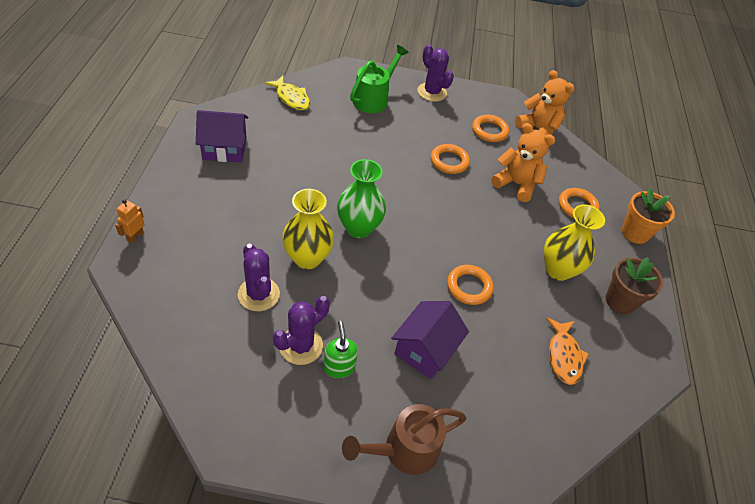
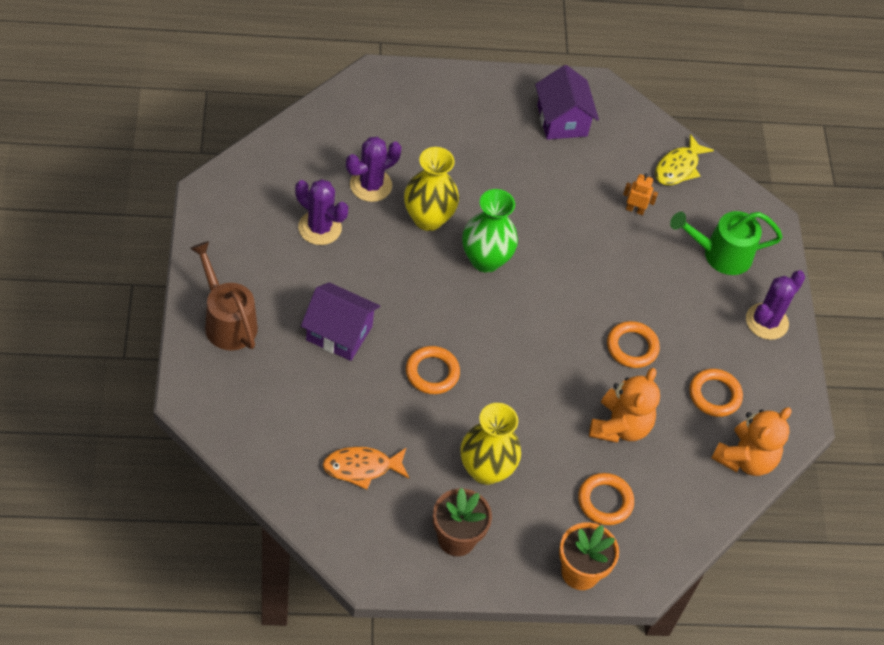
camera: 80 degrees right, 5 degrees up
(135, 236) = (413, 77): orange robot -> orange robot (635, 210)
(339, 367) = (303, 261): green soap dispenser -> none
(374, 98) = (720, 254): green watering can -> green watering can turned 150 degrees clockwise

